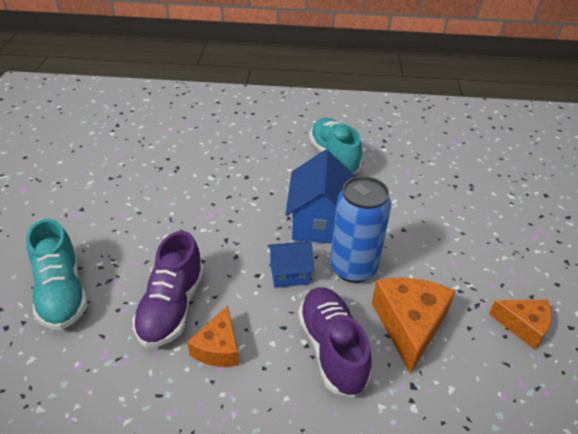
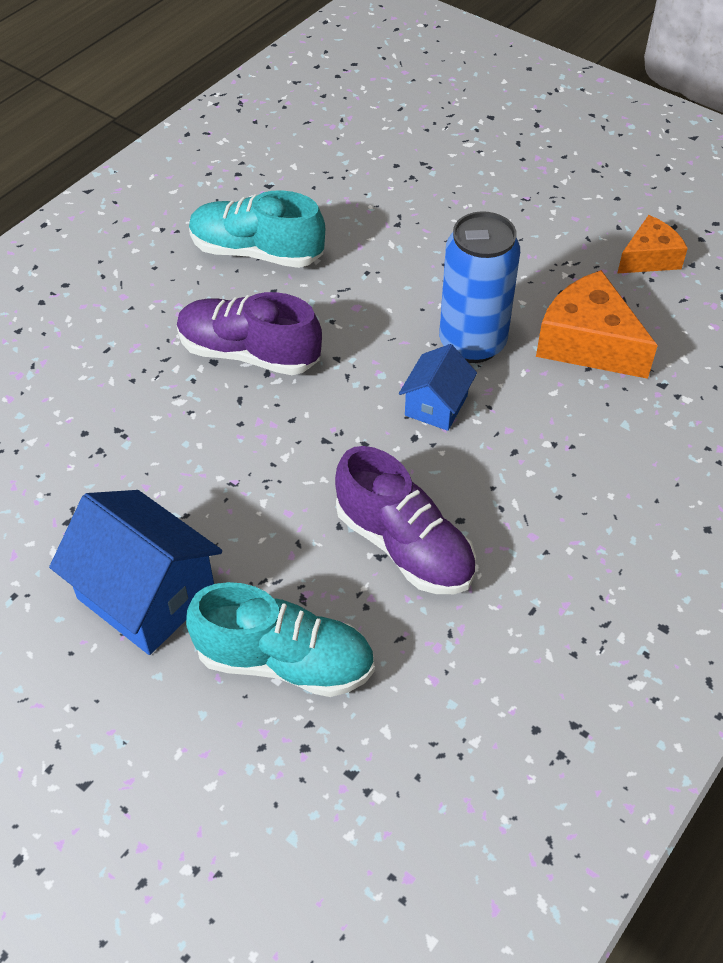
camera: 55 degrees left, 10 degrees up
(218, 348) = (503, 525): orange cheese -> none
(320, 222) = (371, 332): blue house -> blue house (146, 595)
(332, 349) = (574, 424): purple shoe -> purple shoe (249, 353)

